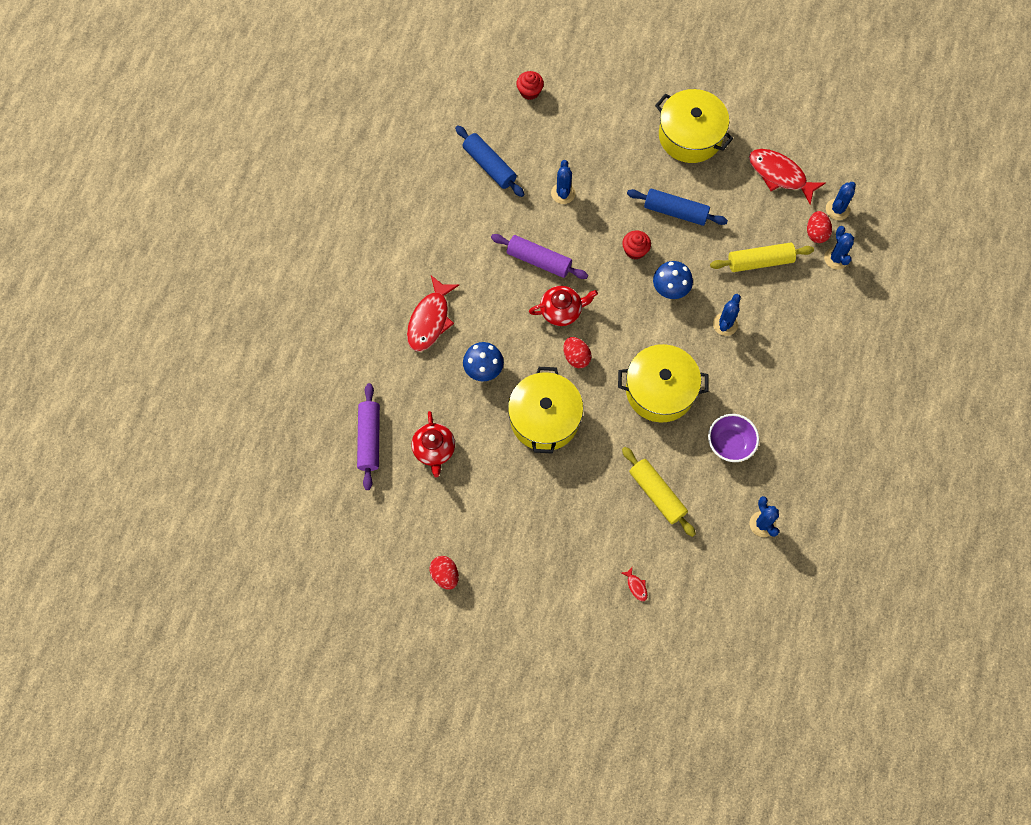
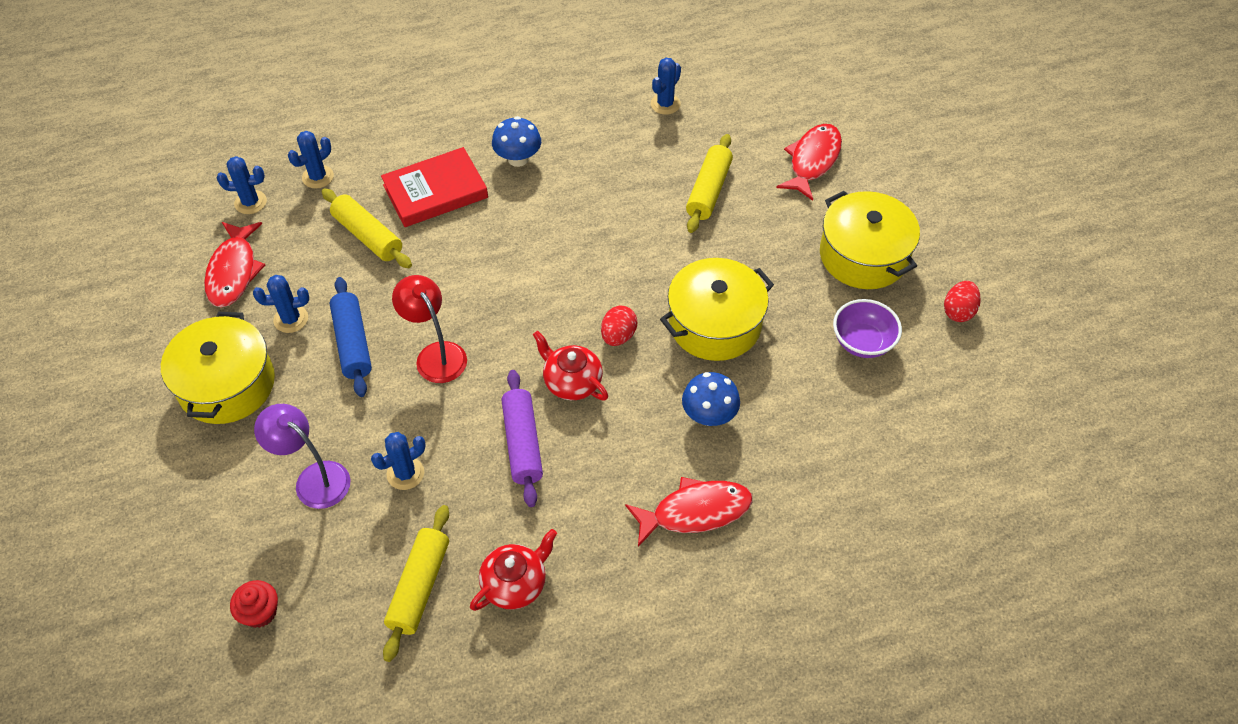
camera: 125 degrees left, 15 degrees down
(369, 439) = (894, 477): purple rolling pin -> none
(434, 450) = (844, 404): red teapot -> red teapot (515, 583)
(489, 166) = (420, 587): blue rolling pin -> yellow rolling pin
(592, 149) = (314, 478): none -> purple lamp
(635, 250) = (436, 354): red cupcake -> red lamp
(636, 586) = (813, 161): red fish -> red fish, size x2.44
(660, 390) = (595, 244): yellow pot -> yellow pot (863, 255)
(670, 289) = (463, 296): blue mushroom -> blue mushroom (518, 159)
(725, 324) = (471, 228): blue cactus -> blue cactus (291, 319)
(730, 444) = (605, 162): purple bowl -> purple bowl (862, 342)
(774, 321) = (435, 191): none -> red book
(816, 233) = (295, 206): red egg -> none

